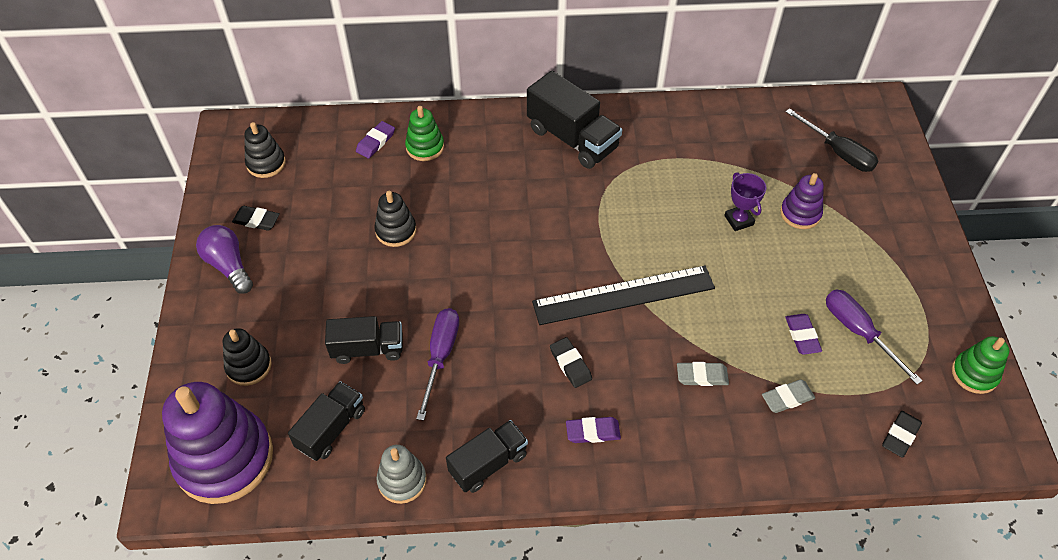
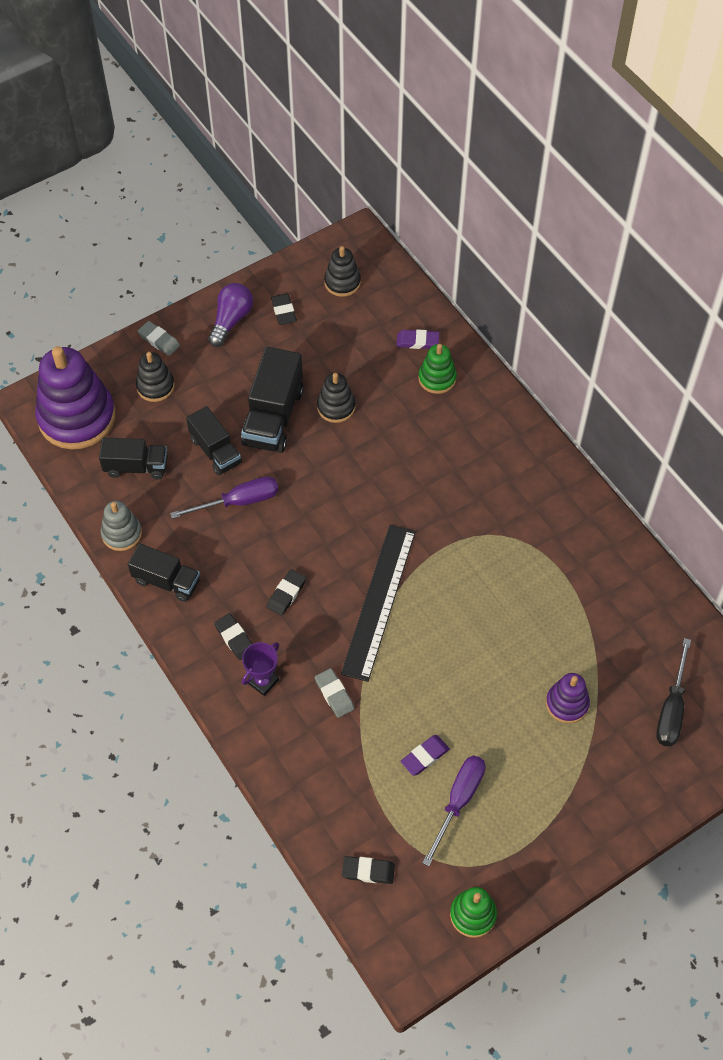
camera: 60 degrees right, 5 degrees up
(572, 139) = (526, 481): black truck -> black truck (273, 417)
(593, 432) = (235, 638): purple eraser -> black eraser
(624, 295) = (379, 601): black ruler -> black ruler turned 60 degrees clockwise
(738, 220) = (523, 655): purple trophy -> purple trophy (263, 681)
(787, 398) = (352, 768): grey eraser -> grey eraser (159, 340)

